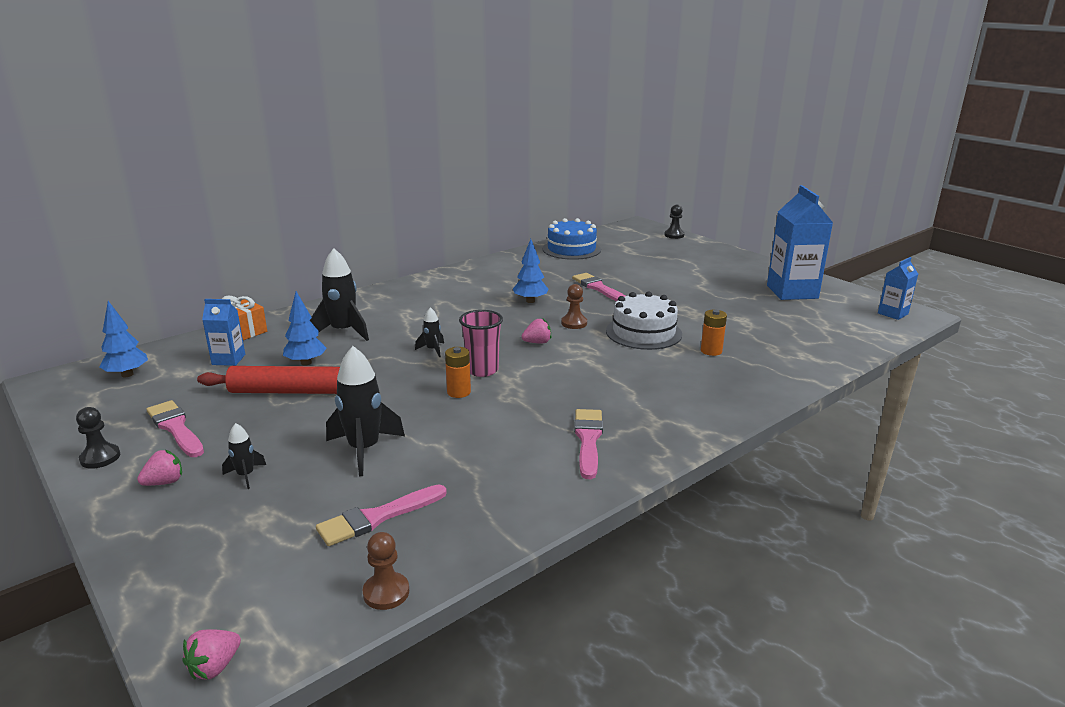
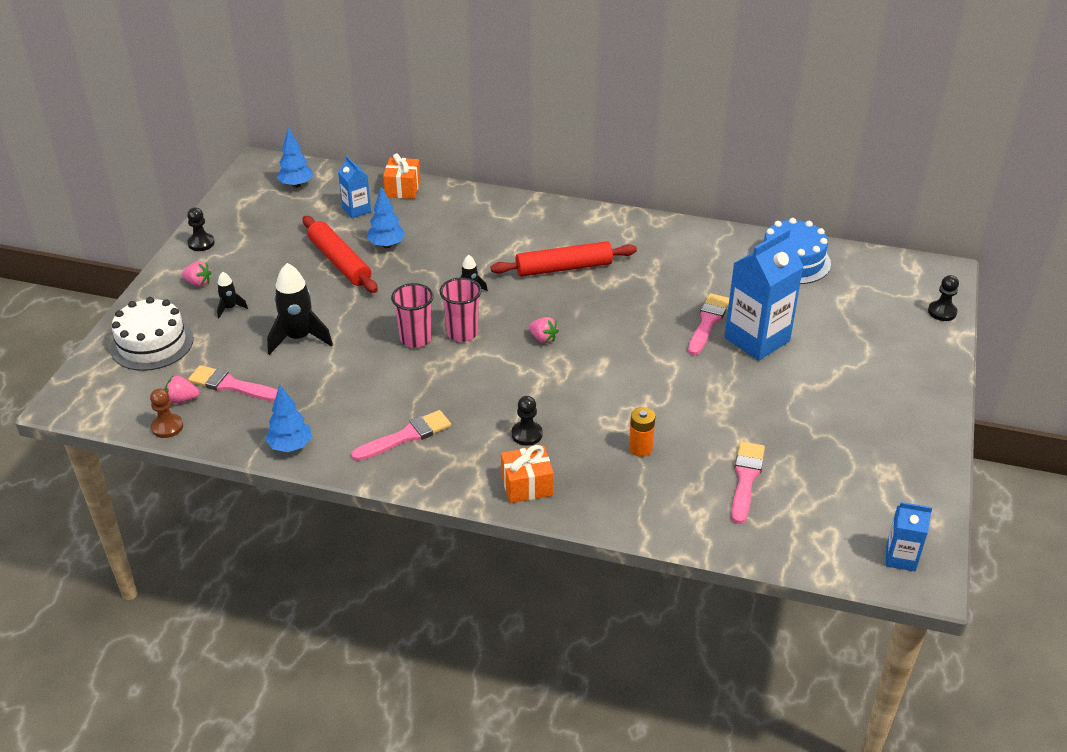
camera: 55 degrees right, 15 degrees up
(175, 428) = (255, 247): pink brush -> pink brush (746, 478)
(215, 667) = (74, 400): pink strawberry -> pink strawberry (182, 399)
(343, 332) = (452, 232): black rocket -> none
(458, 392) = (415, 339): orange battery -> pink cup
(464, 309) = (564, 268): none -> red rolling pin
(530, 301) = (625, 295): blue tree -> blue tree (290, 446)
(574, 323) = (606, 342): brown pawn -> none
(643, 332) = (634, 391): white cake -> white cake (152, 343)
(648, 386) = (527, 434): none -> black pawn
(713, 406) = (527, 485): none -> orange gift
(792, 292) = (870, 460): blue carton -> blue carton (757, 339)

